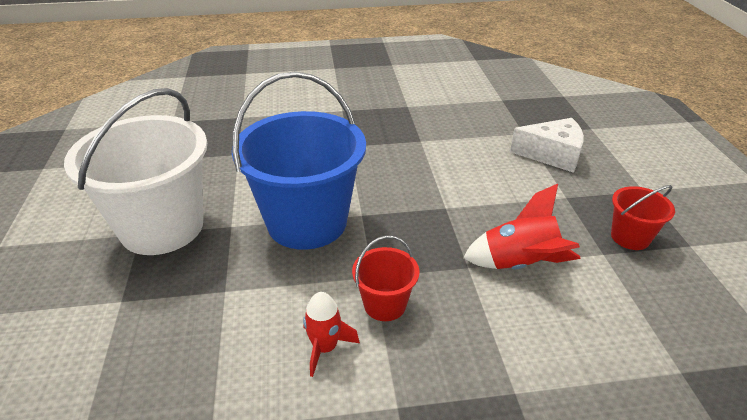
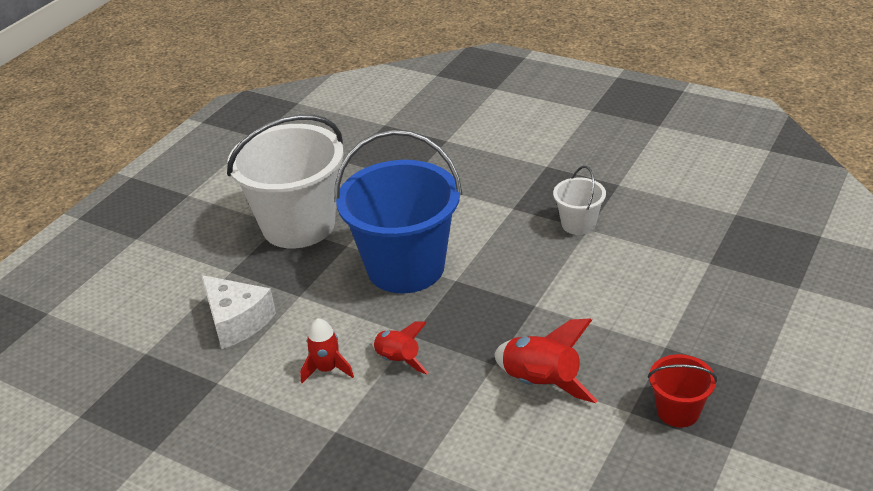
camera: 40 degrees right, 0 degrees up
(385, 304) = (398, 360): red bucket -> red rocket
(410, 140) = (578, 224): none -> white bucket
(552, 155) = (709, 299): white cheese -> white cheese (237, 321)

